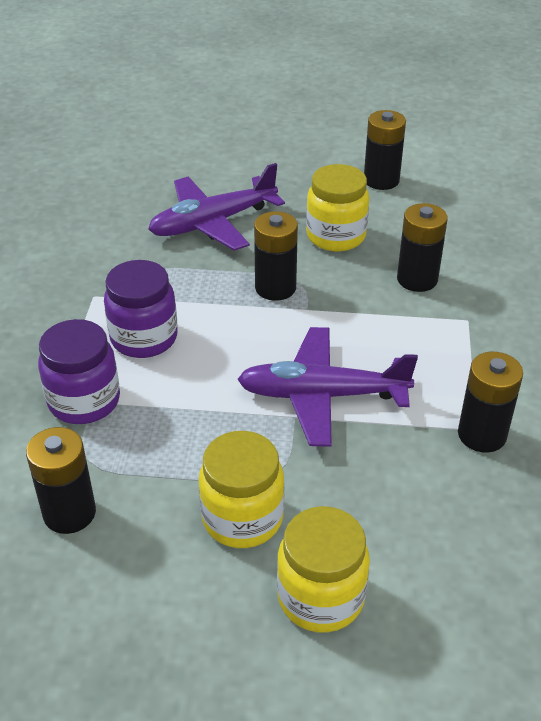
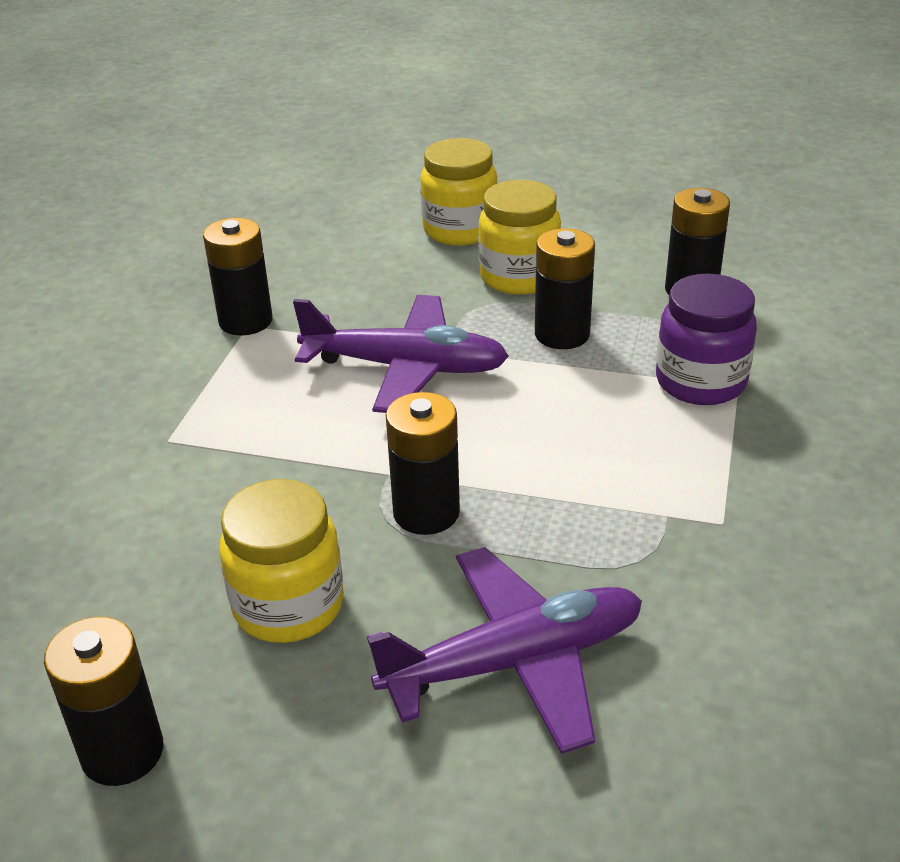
camera: 170 degrees left, 5 degrees down
(144, 338) = (632, 451): purple jar -> none
(417, 279) = (197, 508): black battery -> black battery (562, 334)

